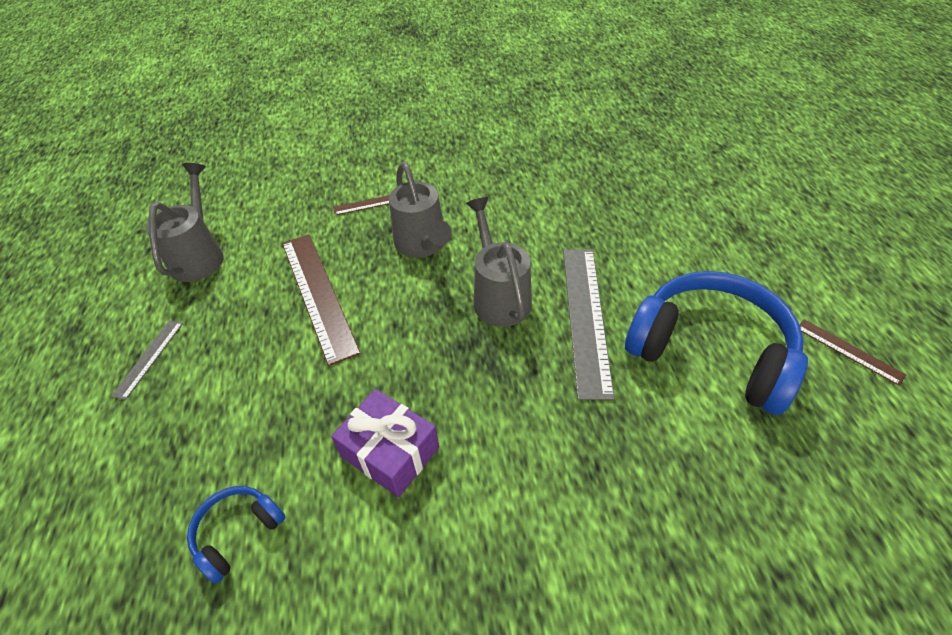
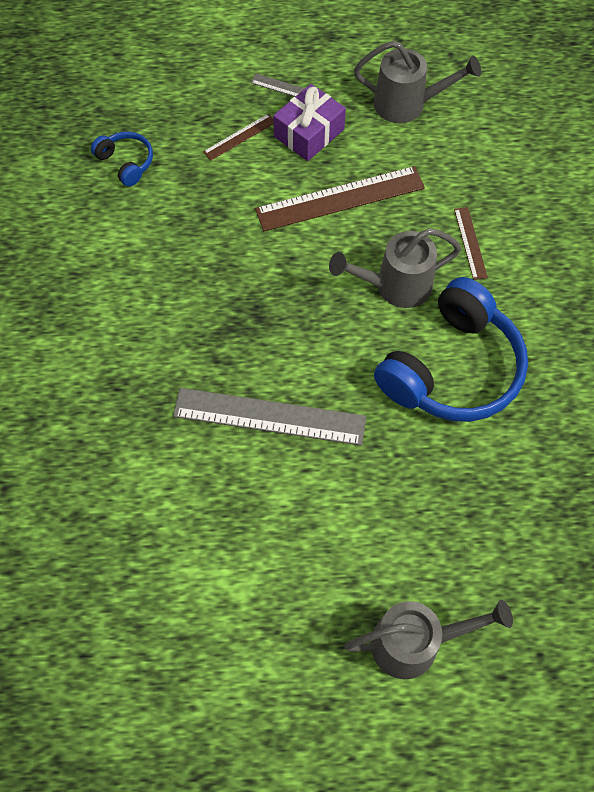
camera: 95 degrees right, 15 degrees up
(390, 452) = (164, 250): purple gift -> purple gift (309, 133)
(499, 296) = (311, 346): grey watering can -> grey watering can (415, 643)
(710, 352) = (205, 516): blue headphones -> blue headphones (452, 369)
(848, 351) = (178, 649): brown ruler -> brown ruler (240, 137)

